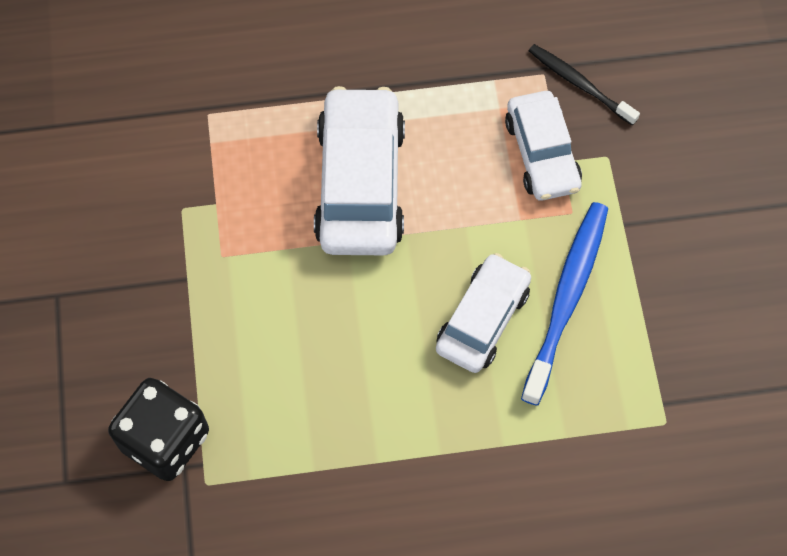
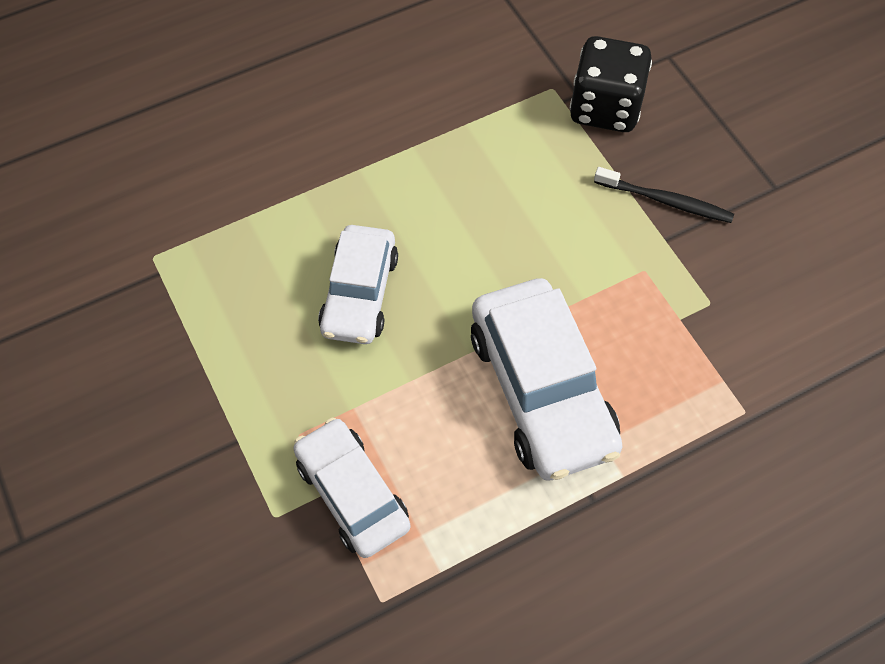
camera: 160 degrees right, 5 degrees down
(566, 298) = (279, 341): blue toothbrush -> none
(579, 84) = (332, 603): black toothbrush -> black toothbrush (665, 201)

